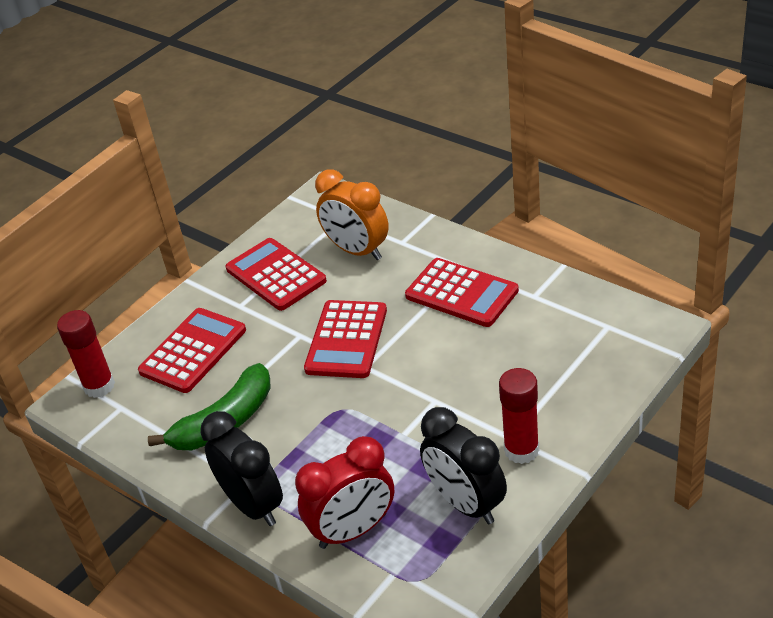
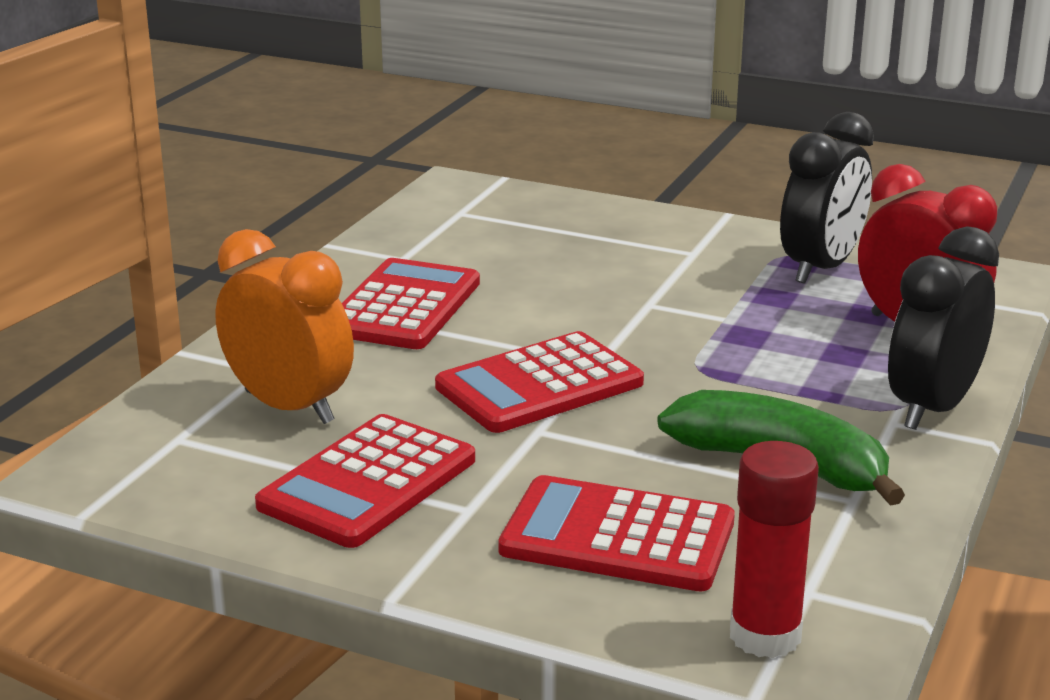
camera: 110 degrees left, 15 degrees down
(346, 340) = (539, 385): red calculator -> red calculator turned 150 degrees clockwise
(357, 251) = (289, 407): orange clock -> orange clock turned 75 degrees counterclockwise
(521, 450) = (712, 245): red glue stick -> none

